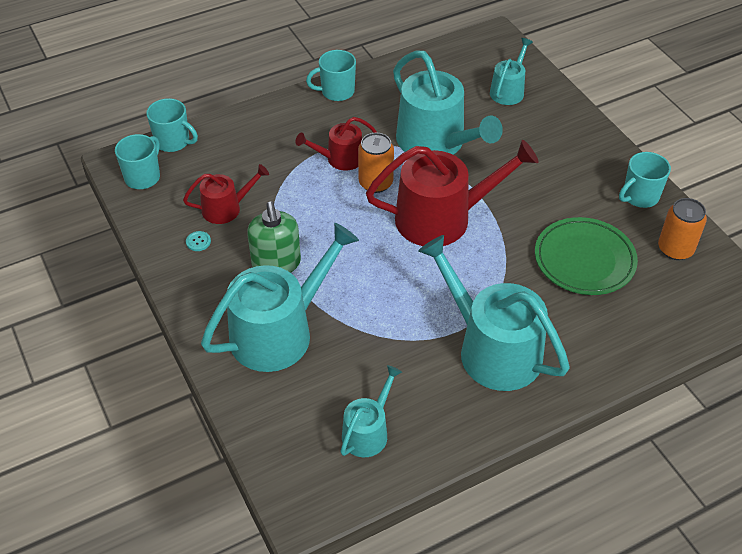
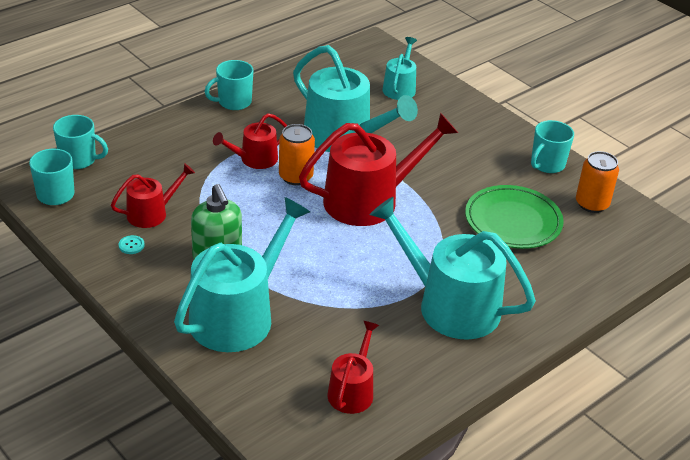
camera: 15 degrees left, 10 degrees down
(368, 432) = (352, 391): turquoise watering can -> red watering can

